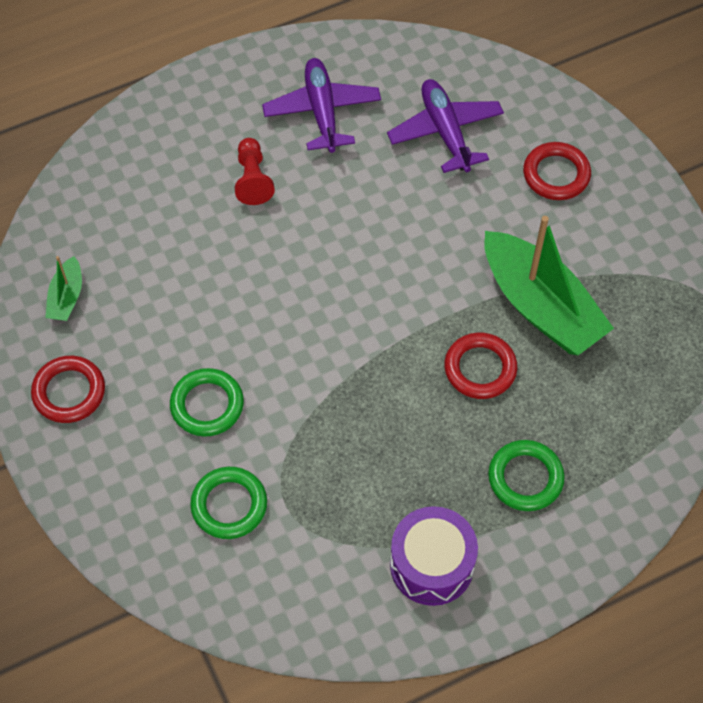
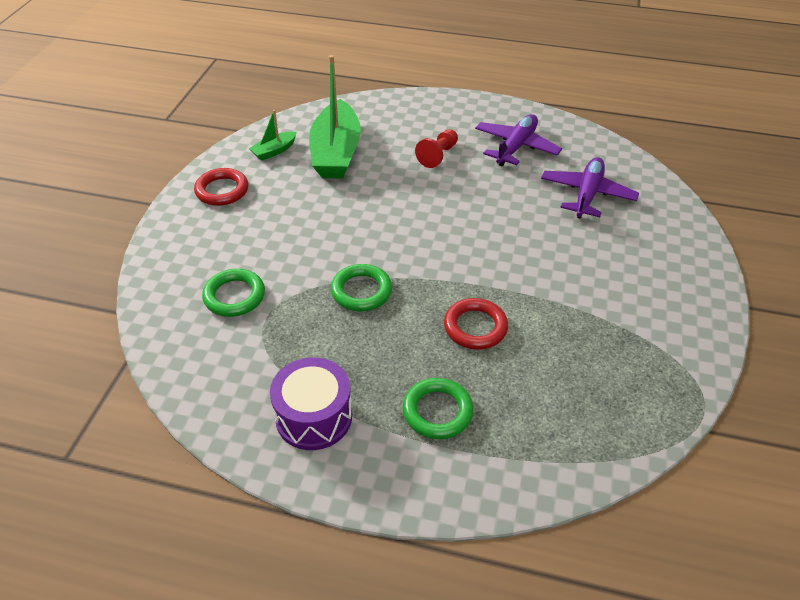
camera: 40 degrees right, 15 degrees down
(207, 405) = (284, 240): green ring -> green ring (361, 291)
(540, 306) = (558, 319): green boat -> green boat (336, 153)
(556, 174) = (646, 255): red ring -> none

